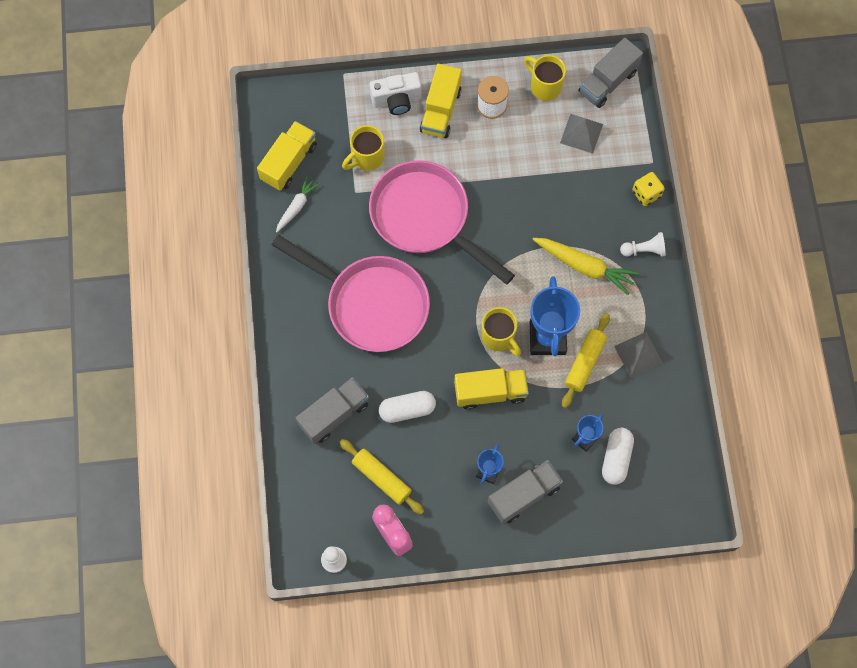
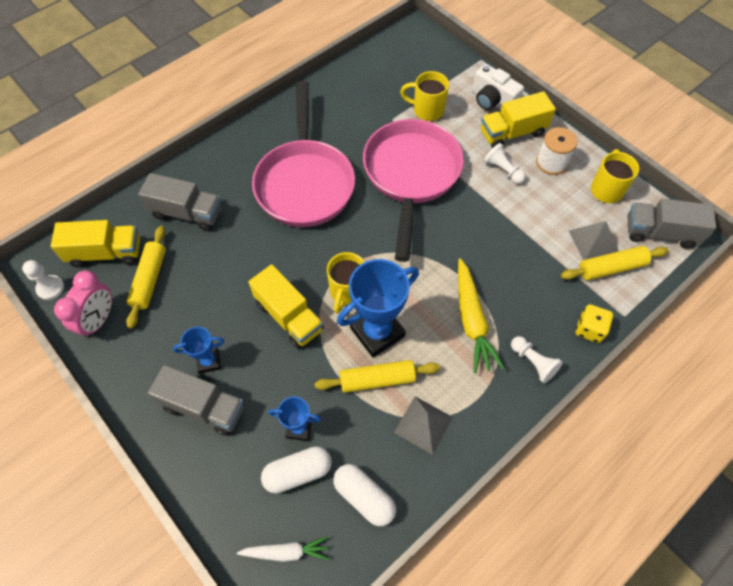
camera: 55 degrees right, 10 degrees down
(289, 162) = (379, 68): yellow truck -> yellow truck (106, 253)
(296, 207) = (348, 92): white carrot -> white carrot (286, 551)
(407, 409) = (227, 262): white capsule -> white capsule (364, 497)
(471, 146) = (503, 170): none -> white pawn
(611, 139) = (611, 268): none -> yellow rolling pin

